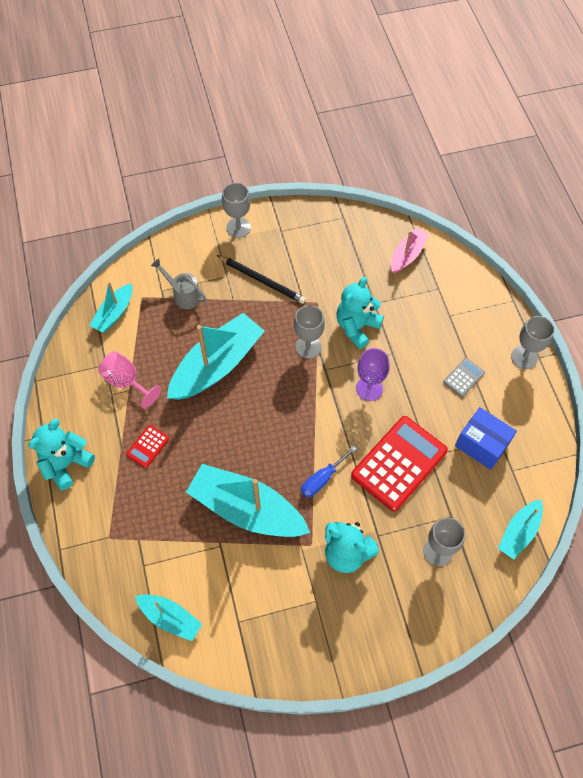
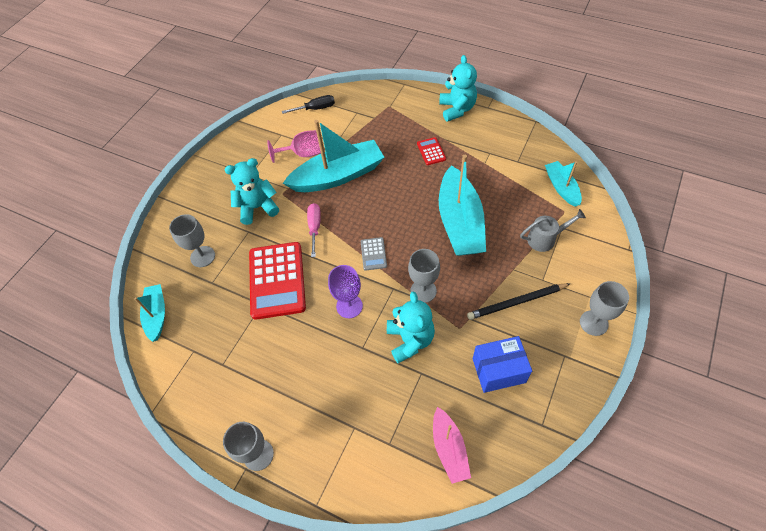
camera: 135 degrees right, 5 degrees down
(126, 381) = (492, 165): pink goblet -> pink goblet (303, 153)
(170, 618) = (315, 108): turquoise boat -> black screwdriver
(322, 479) = (314, 227): blue screwdriver -> pink screwdriver
(463, 377) = (291, 384): grey calculator -> grey calculator (373, 254)
(481, 444) = (231, 347): blue box -> blue box (498, 370)

